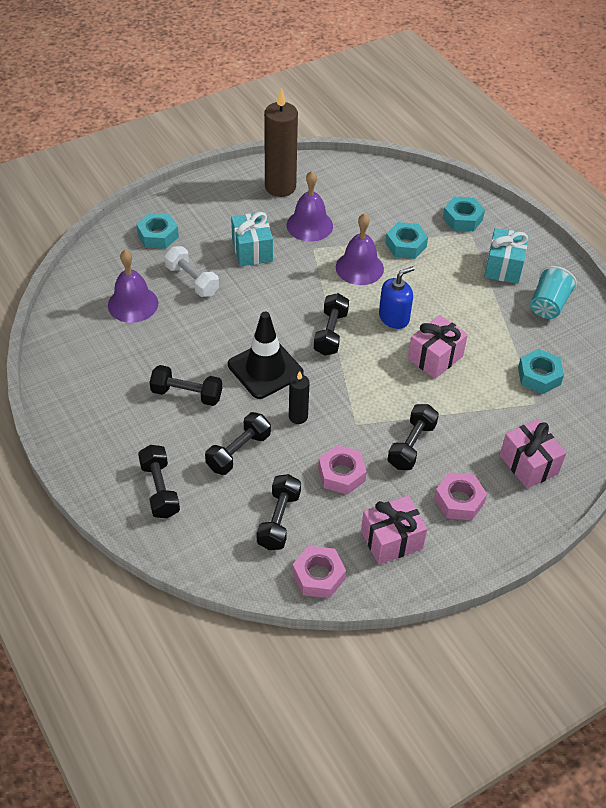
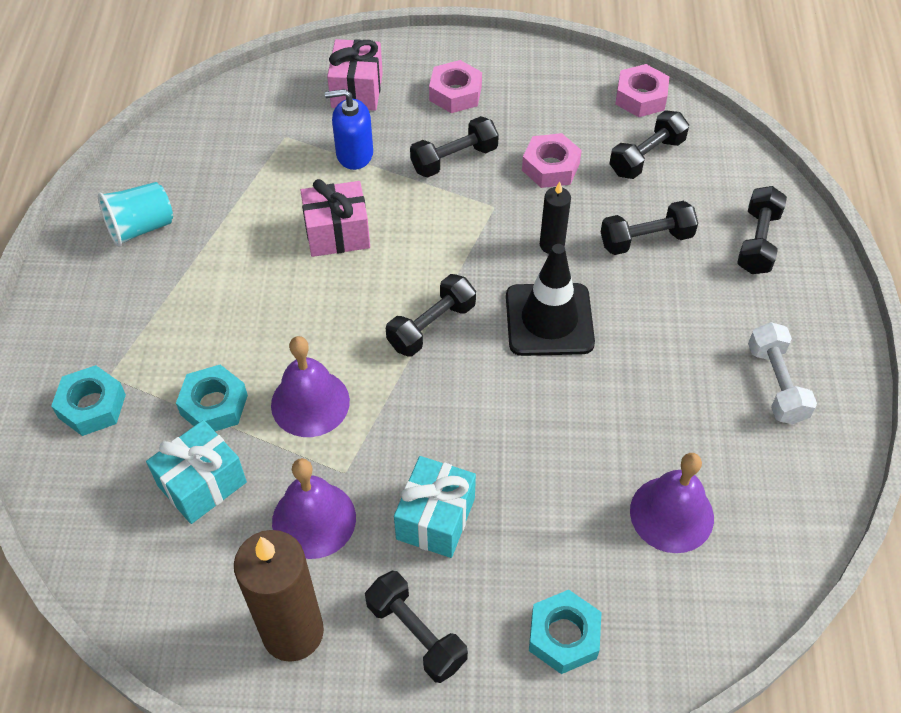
camera: 145 degrees left, 5 degrees up
(187, 394) = (667, 336): black dumbbell -> black dumbbell (416, 634)
(192, 280) = (560, 510): white dumbbell -> white dumbbell (776, 383)
(391, 540) = (549, 93): pink gift -> none
(394, 317) = (335, 306): blue soap dispenser -> blue soap dispenser (354, 154)
(503, 267) = (129, 303): turquoise gift -> turquoise gift (202, 484)
(539, 376) = (249, 159): turquoise nut -> none

